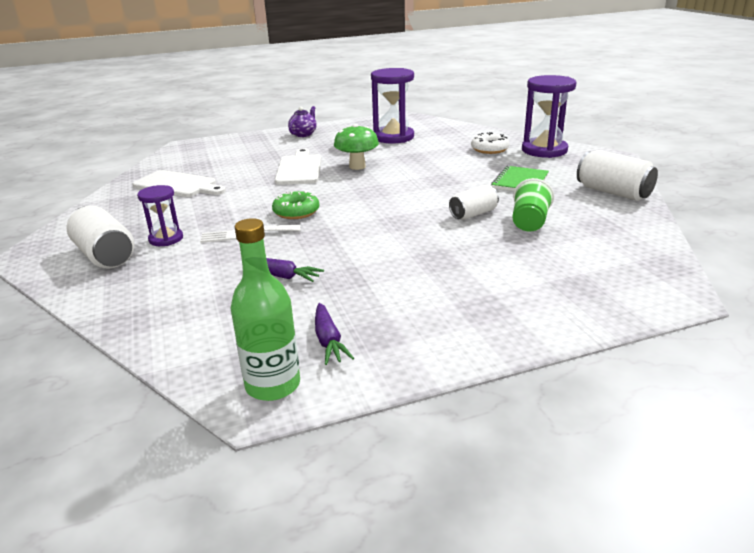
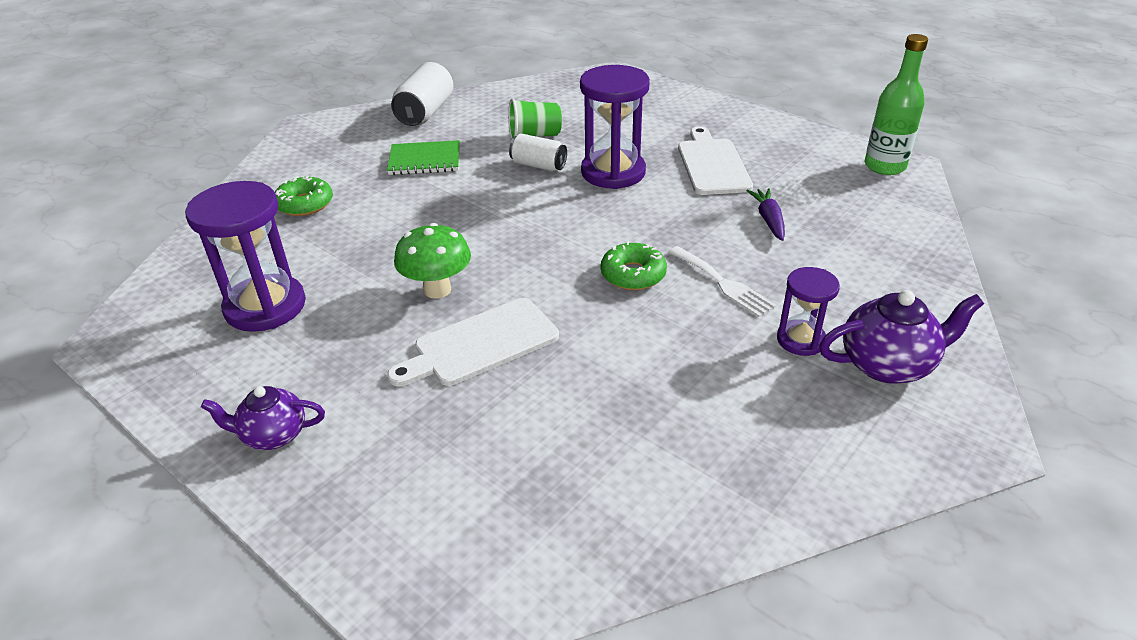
camera: 120 degrees left, 10 degrees up
(105, 255) = (888, 365): white can -> purple teapot
(178, 185) = (648, 452): white cutting board -> white cutting board (712, 164)
(328, 341) = (818, 165): purple carrot -> none
(489, 149) = (305, 204): white donut -> green donut
(544, 150) = (295, 167): purple hourglass -> purple hourglass (613, 172)

